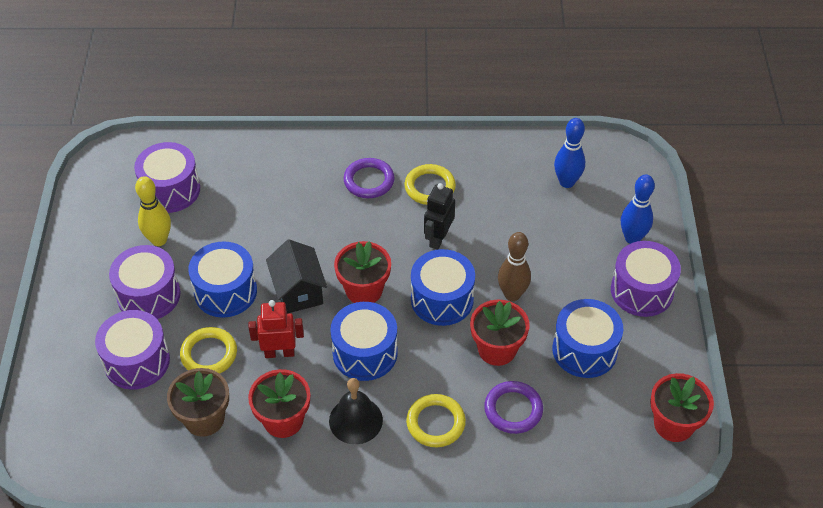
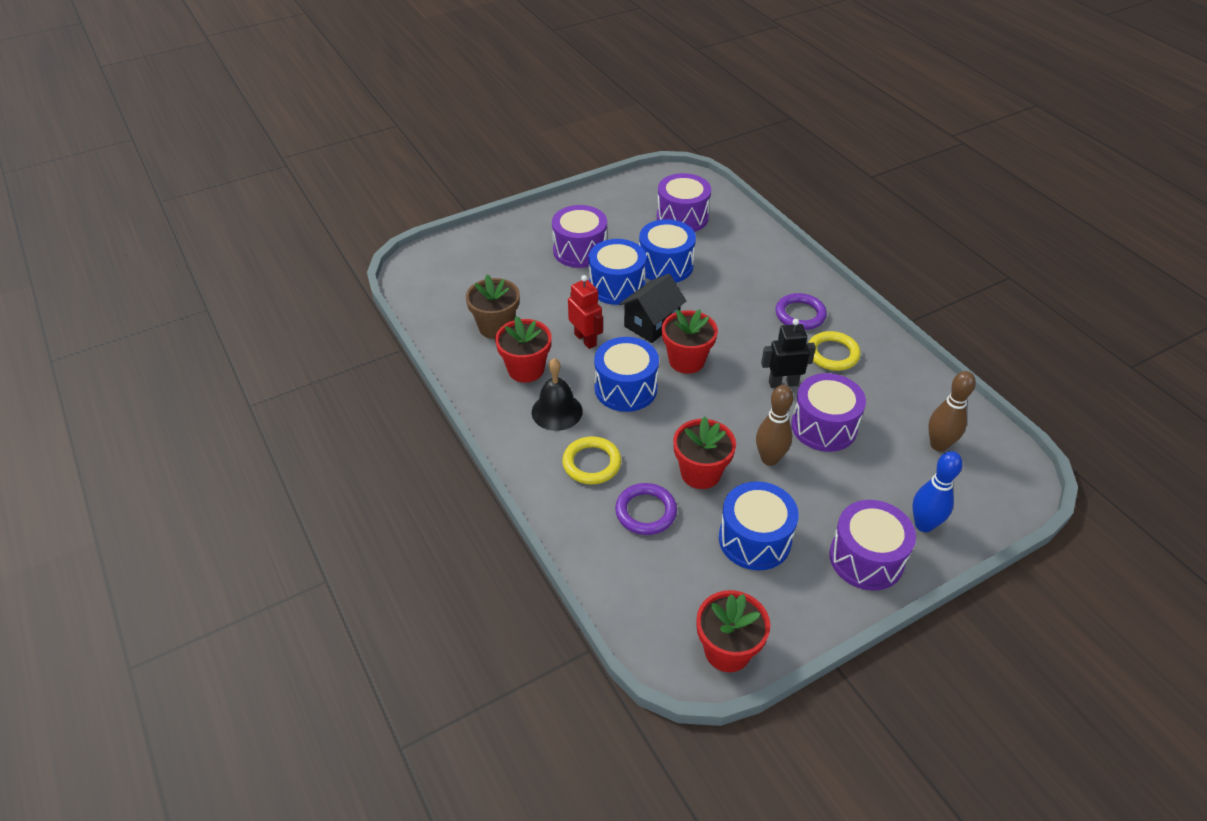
camera: 60 degrees right, 5 degrees down
(137, 361) = (519, 271): purple drum -> purple drum (824, 426)
(159, 240) = (632, 233): yellow bowling pin -> none
(209, 354) = (554, 303): yellow ring -> none
(442, 299) = (721, 413): blue drum -> blue drum (665, 265)
(566, 182) = (938, 445): blue bowling pin -> brown bowling pin

